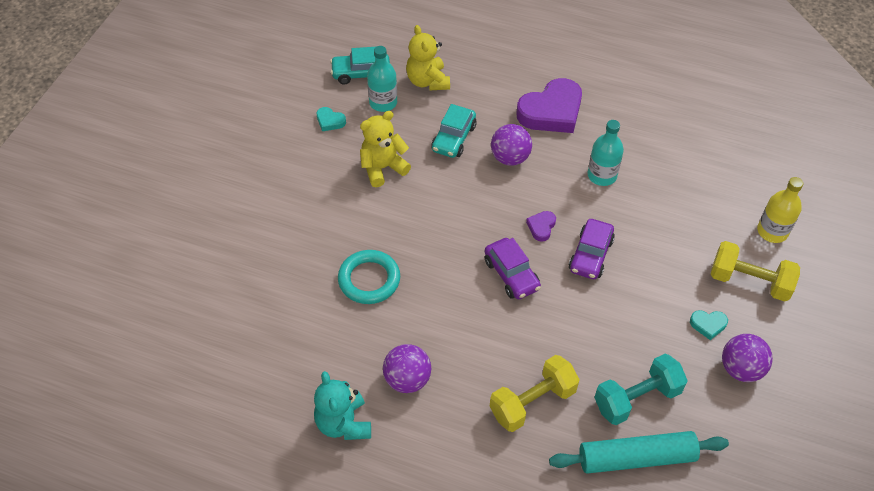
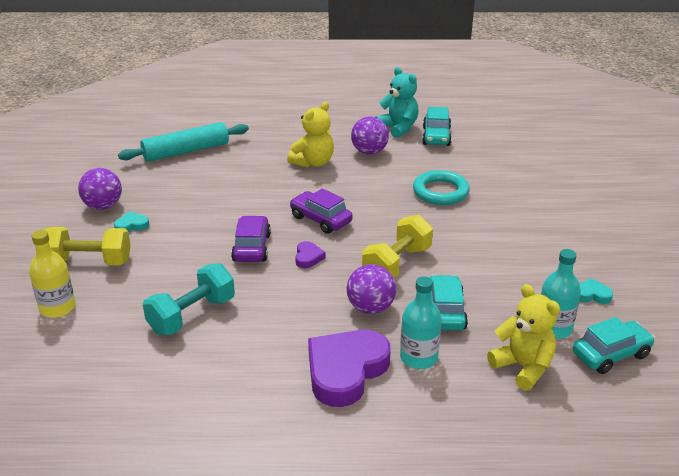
camera: 160 degrees right, 20 degrees down
(308, 386) = (436, 136): none -> turquoise car
(383, 168) = (497, 267): yellow teddy bear -> yellow teddy bear (313, 162)
(532, 402) = (271, 159): yellow dumbbell -> yellow dumbbell (397, 264)
(602, 175) = (259, 316): turquoise bottle -> turquoise bottle (418, 358)
(637, 398) = (190, 176): turquoise dumbbell -> turquoise dumbbell (192, 315)

